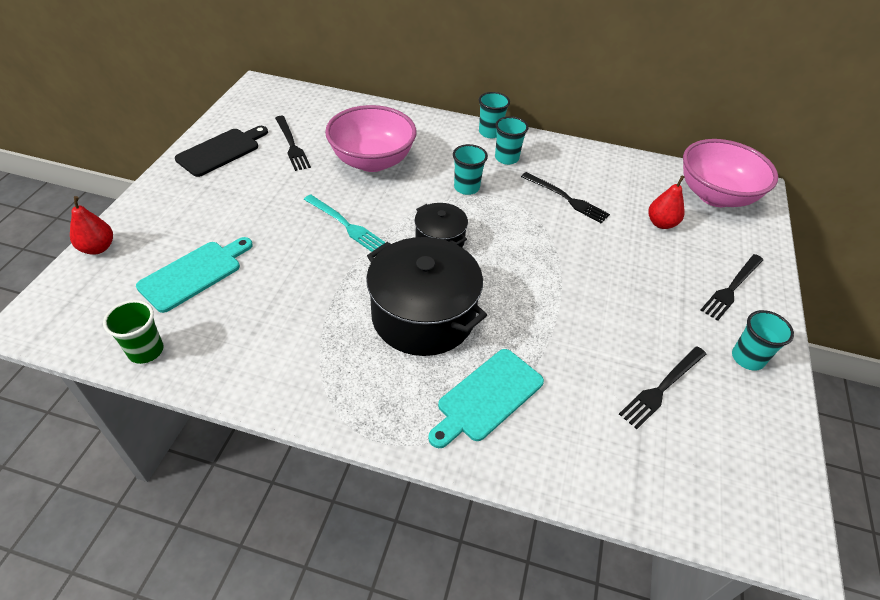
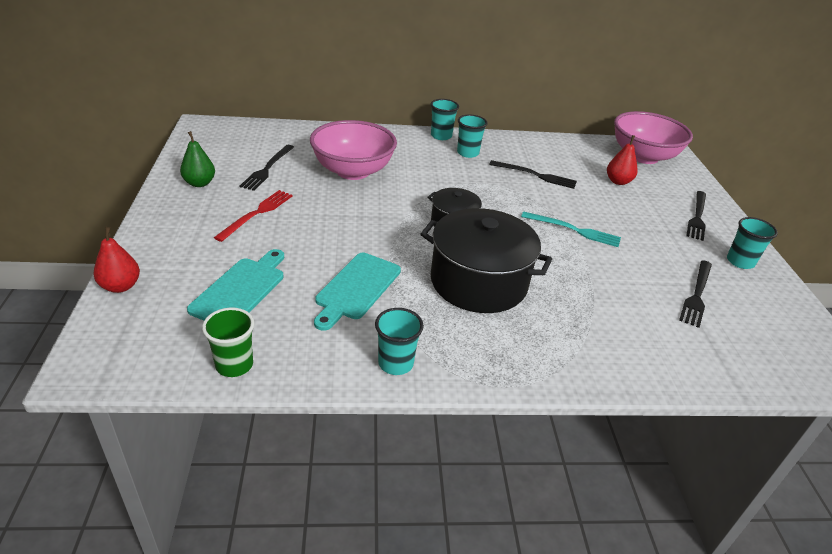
camera: 20 degrees left, 10 degrees down
(221, 151) = (199, 183): black cutting board -> green pear
(253, 194) = (257, 214): none -> red fork
(291, 145) = (267, 169): black fork -> black fork turned 60 degrees clockwise
(345, 224) = (361, 224): turquoise fork -> turquoise fork (574, 230)
(466, 187) = (449, 179): turquoise cup -> turquoise cup (395, 363)
(487, 397) = (572, 331): turquoise cutting board -> turquoise cutting board (356, 288)

